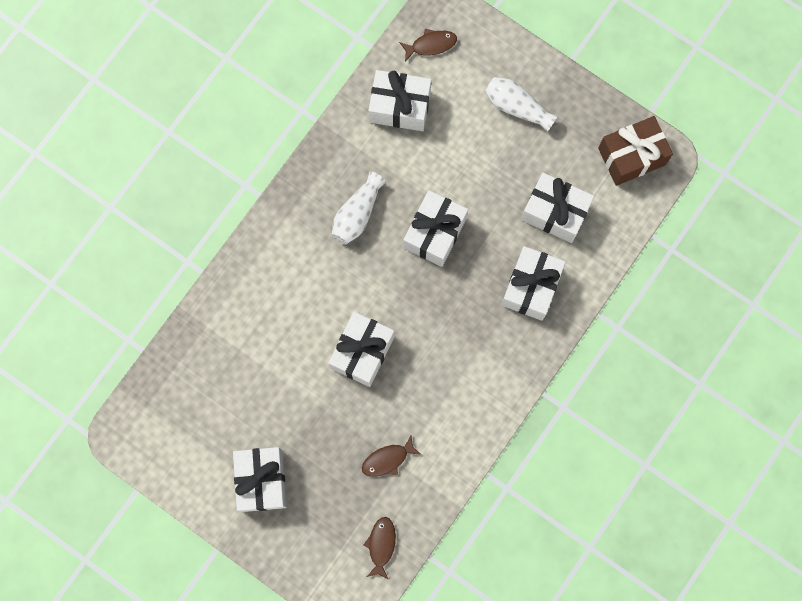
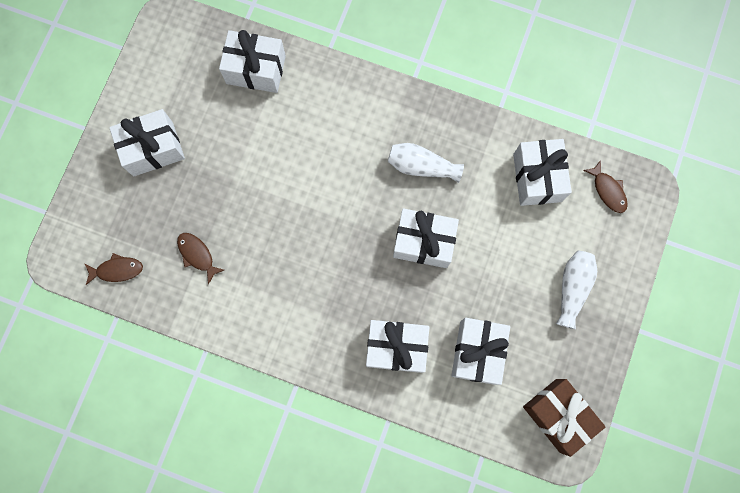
camera: 75 degrees right, 0 degrees up
(362, 352) = (292, 205): white gift -> white gift (256, 69)

